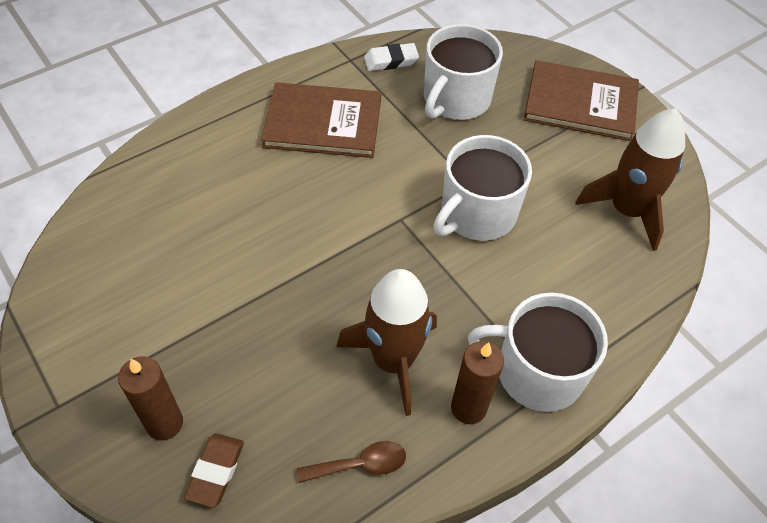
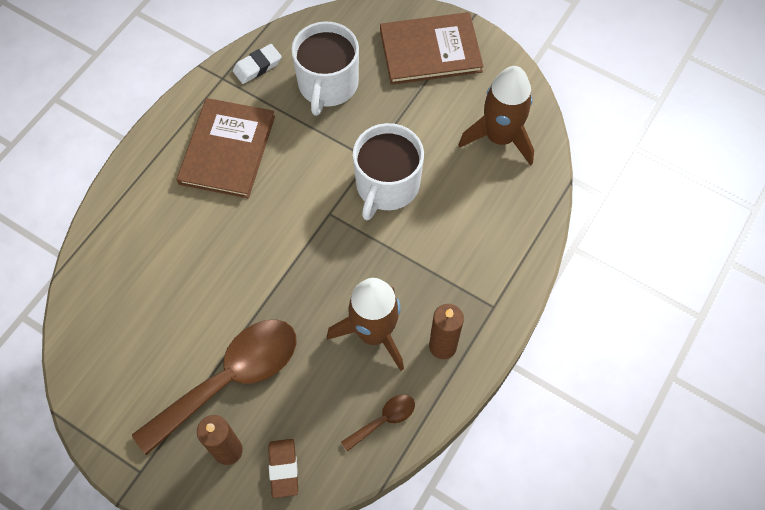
camera: 20 degrees left, 10 degrees up
(209, 346) = (231, 379): none -> brown spoon
(323, 123) = (227, 150): brown book -> brown book turned 60 degrees counterclockwise
(537, 372) = (480, 299): white mug -> none

